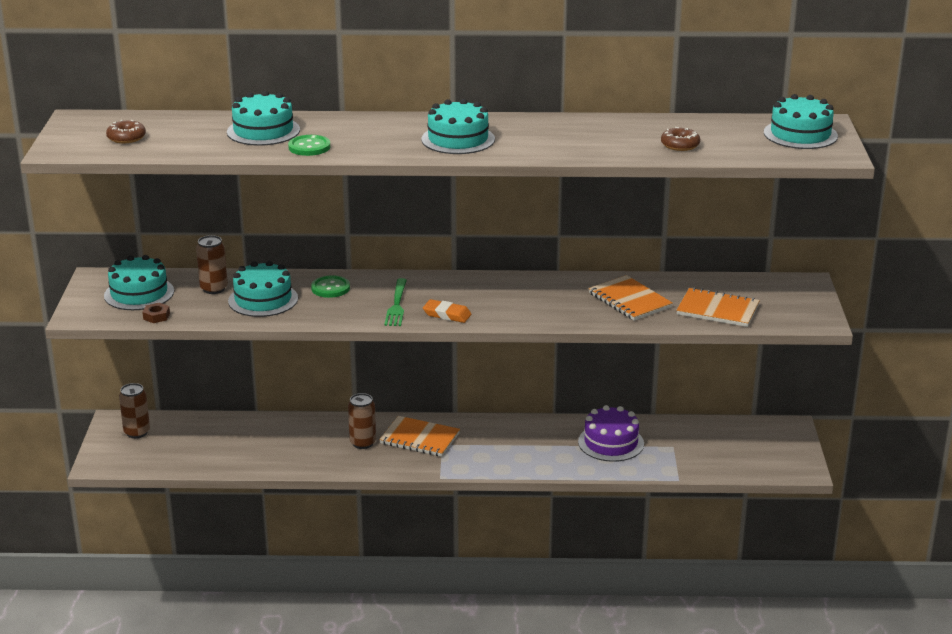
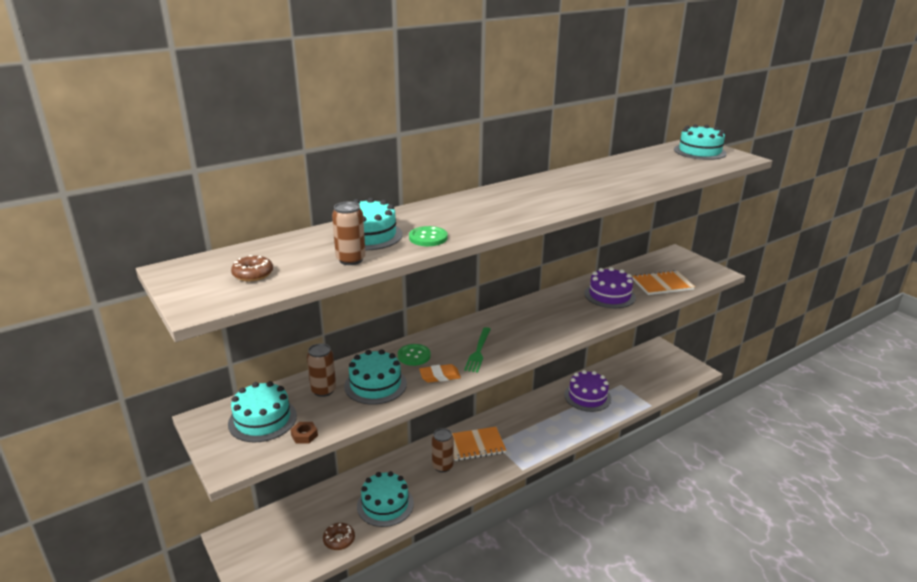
camera: 35 degrees left, 0 degrees up
(137, 432) = (259, 539): brown can -> brown can (351, 260)
(397, 305) = (478, 352): green fork -> green fork turned 45 degrees clockwise
(447, 314) = (520, 346): orange eraser -> orange eraser (440, 376)
(458, 139) = (522, 203): turquoise cake -> turquoise cake (385, 504)
(629, 300) = (609, 295): orange notebook -> purple cake
(680, 145) = (656, 172): brown donut -> brown donut (339, 540)

